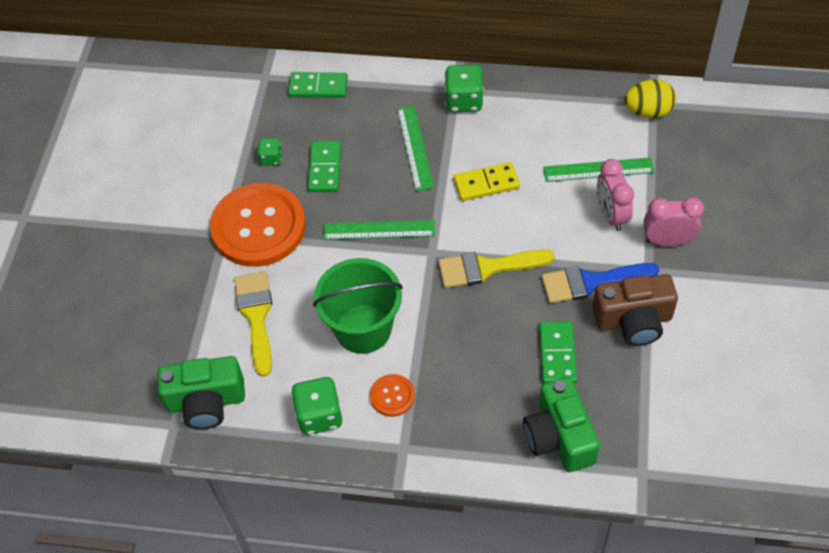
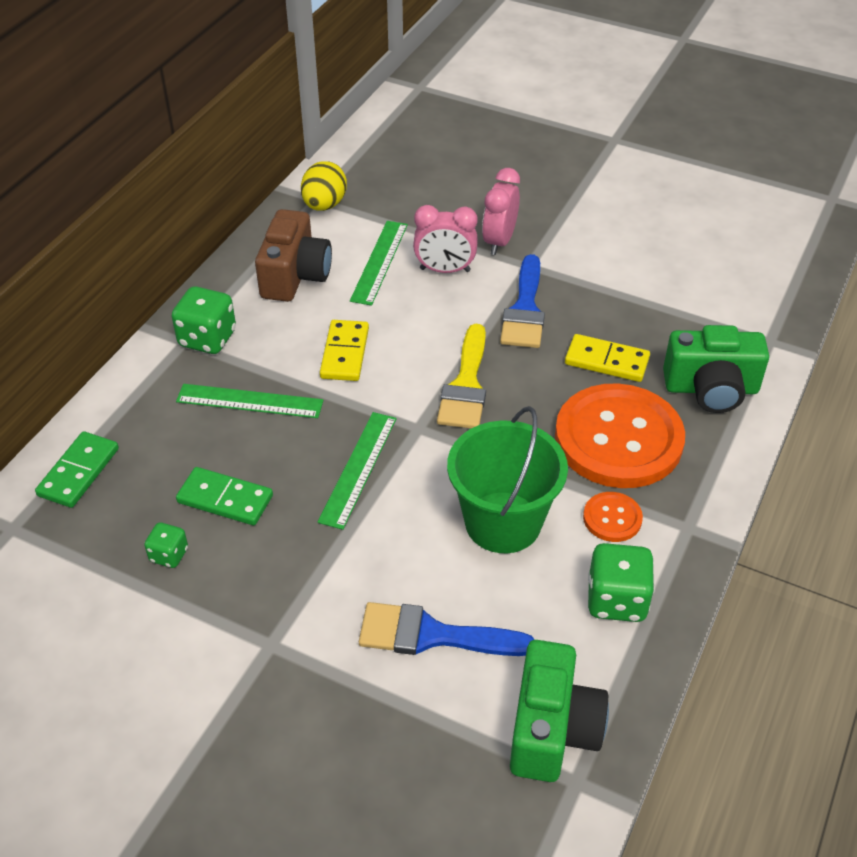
camera: 75 degrees left, 10 degrees down
(256, 316) = (432, 635): yellow brush -> blue brush
(258, 227) = (281, 598): orange button -> orange button (618, 439)
(557, 354) = (606, 361): green domino -> yellow domino
(633, 321) = (587, 293): brown camera -> brown camera (295, 276)

